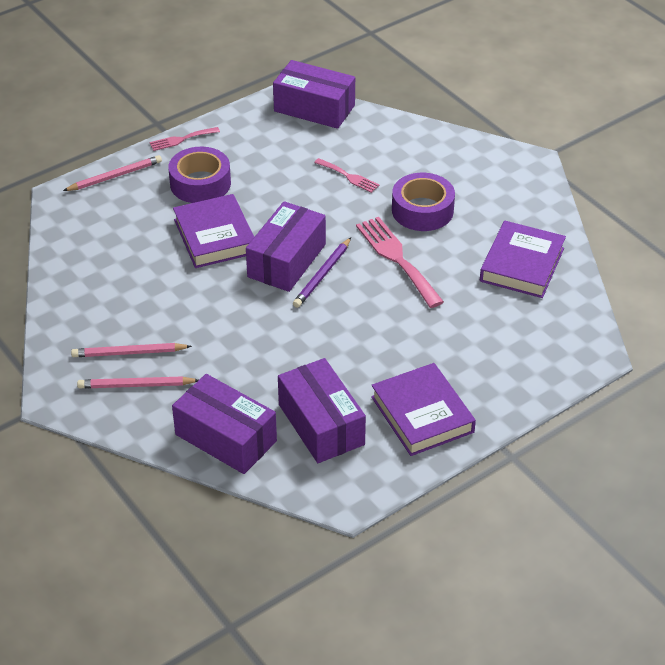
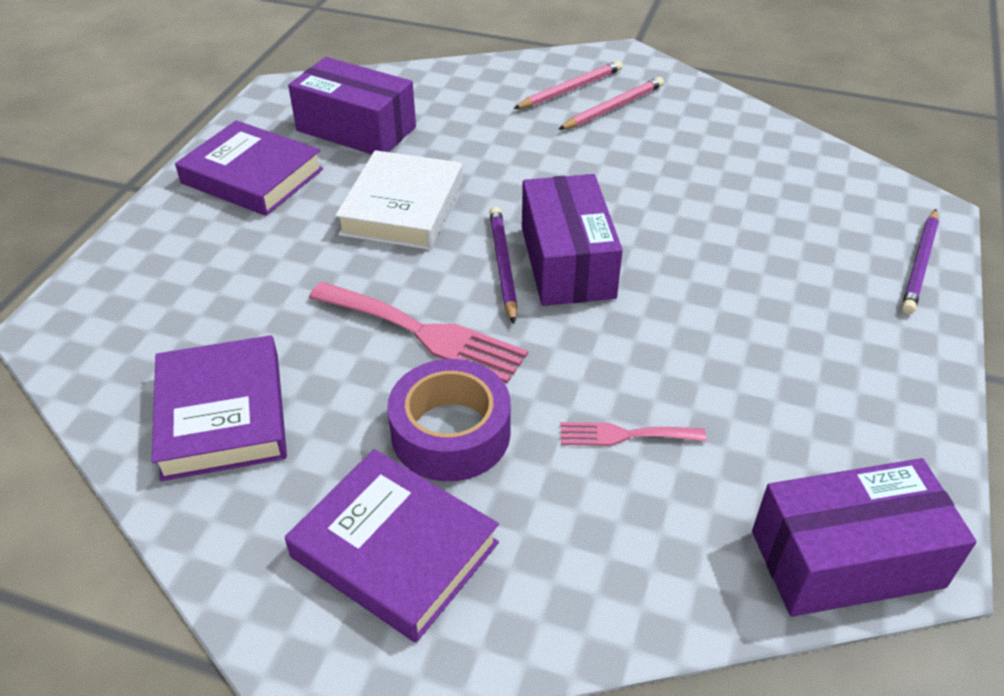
camera: 145 degrees right, 0 degrees up
(115, 176) = (920, 264): pink pencil -> purple pencil
(181, 139) = (938, 364): pink fork -> none
(200, 183) = (808, 309): purple tape -> none
(215, 236) = (690, 249): purple book -> purple book (394, 550)
(226, 438) = (439, 87): purple box -> none
(345, 340) = (402, 208): none -> white book

